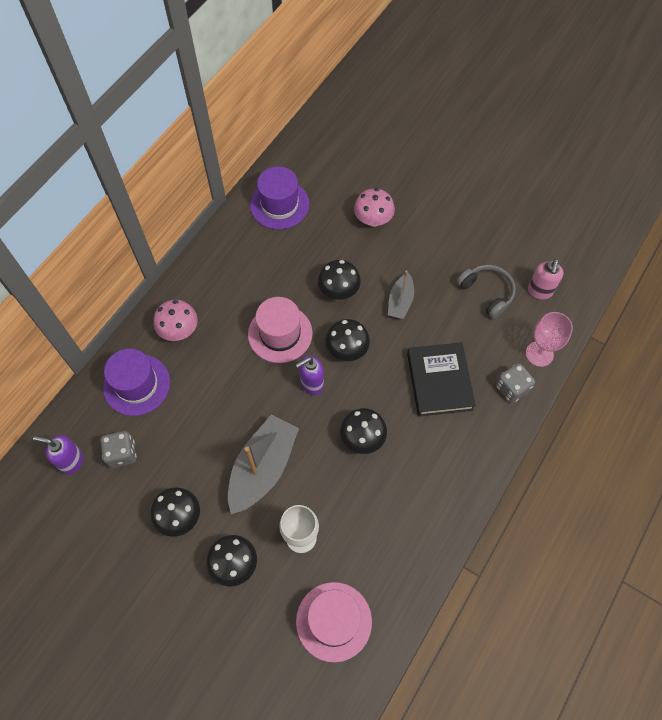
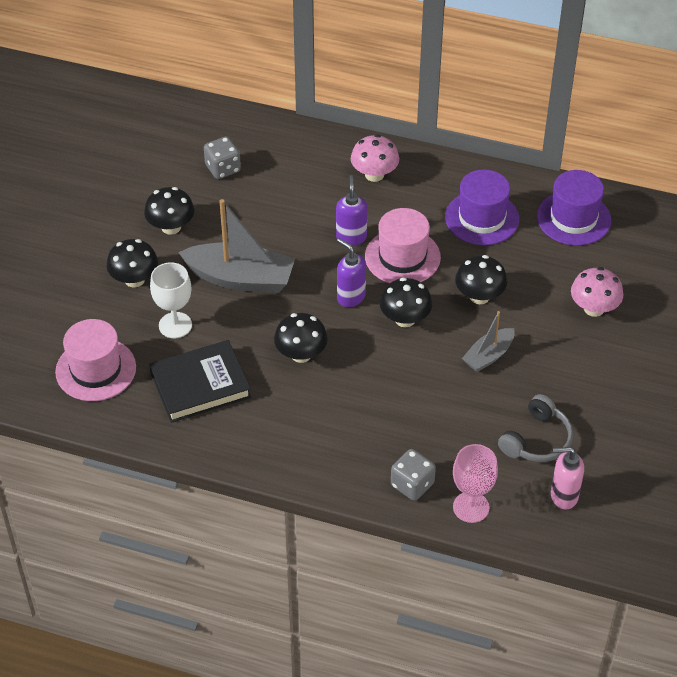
camera: 75 degrees right, 15 degrees down
(71, 461) = (204, 135): purple soap dispenser -> purple soap dispenser (351, 237)
(137, 384) = (300, 159): purple hat -> purple hat (482, 218)
(400, 301) = (488, 356): grey boat -> grey boat turned 45 degrees counterclockwise
(439, 381) = (396, 411): black book -> black book (200, 385)

